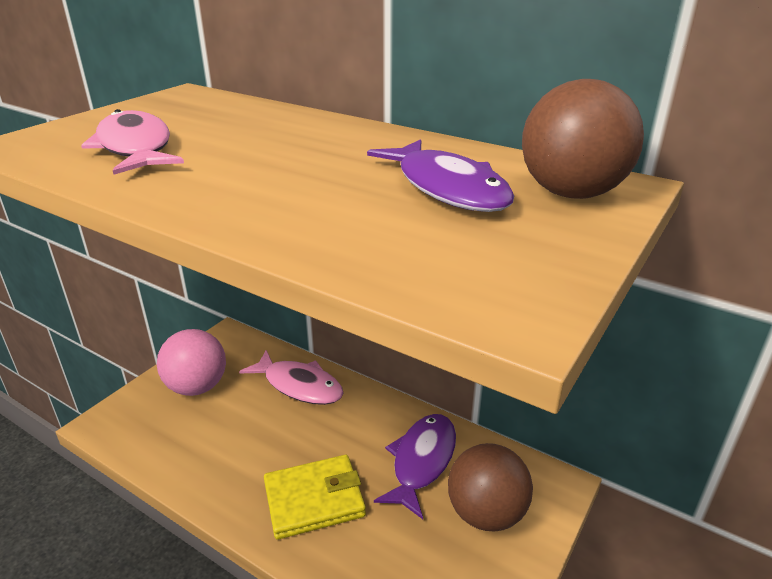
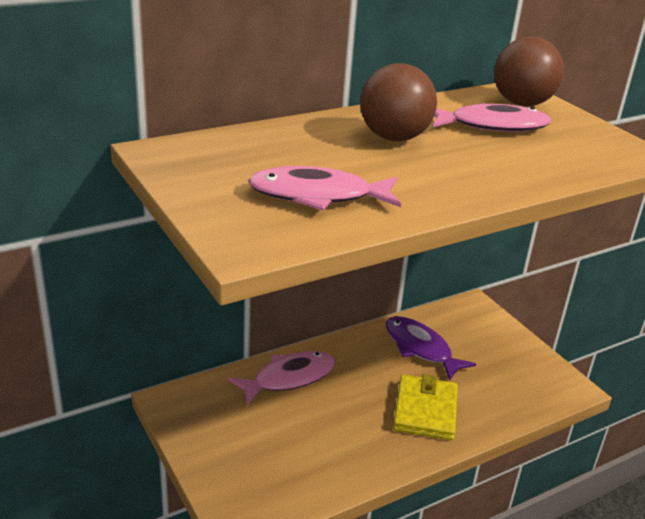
camera: 65 degrees left, 0 degrees up
(197, 387) = (237, 441): pink ball -> none
(447, 188) = (492, 125): purple fish -> pink fish
(486, 513) = (481, 341): brown ball -> brown ball (394, 137)

